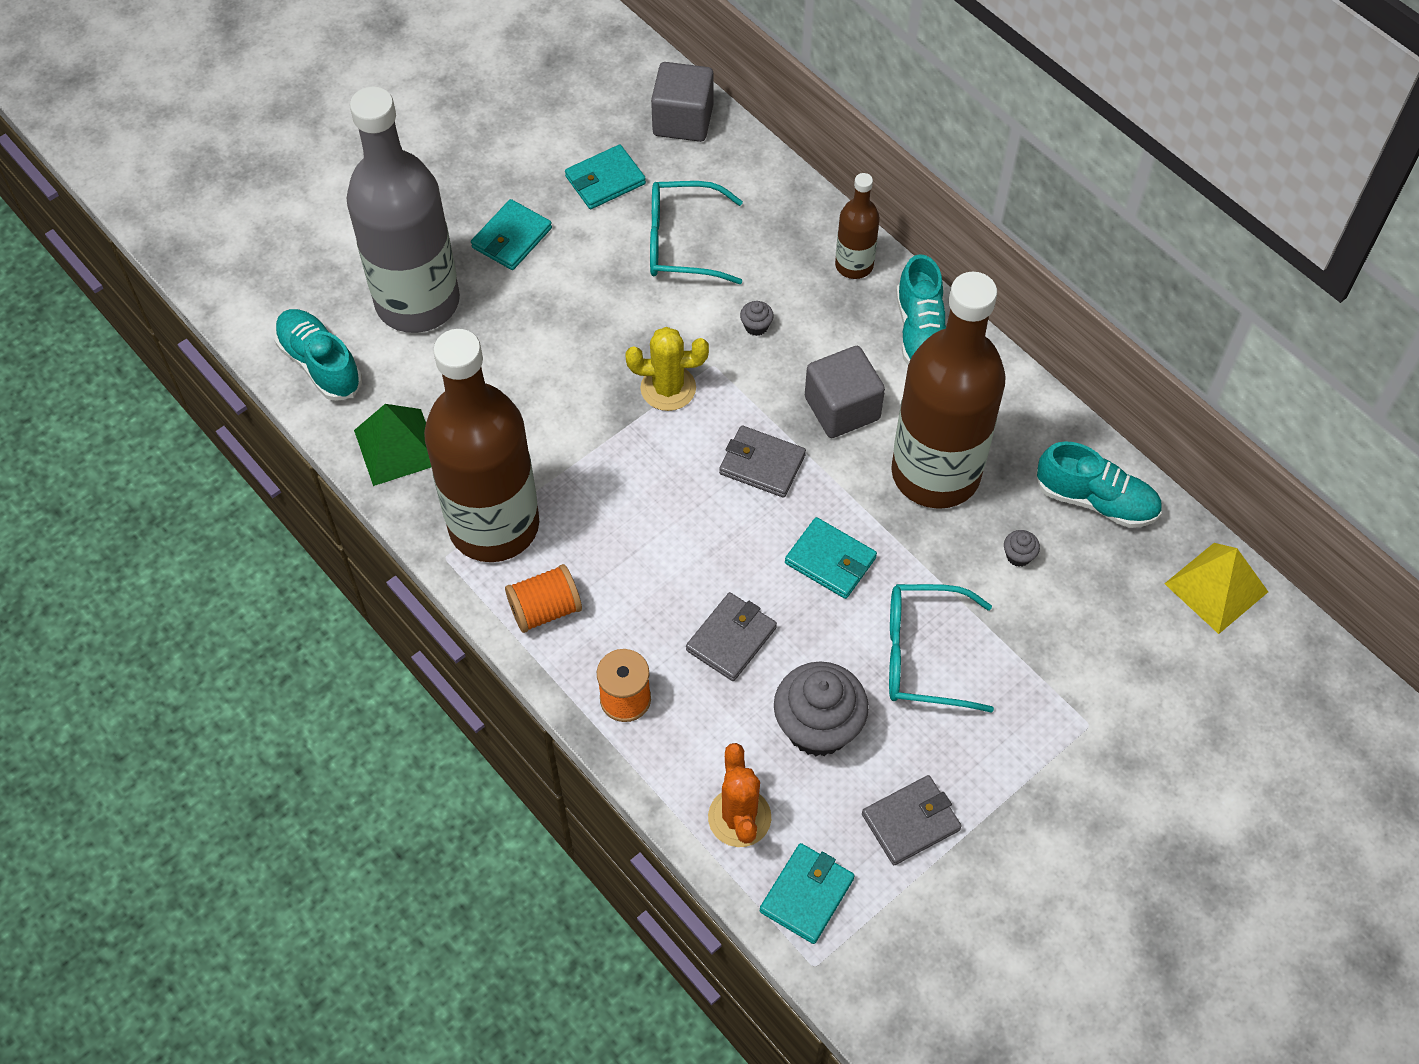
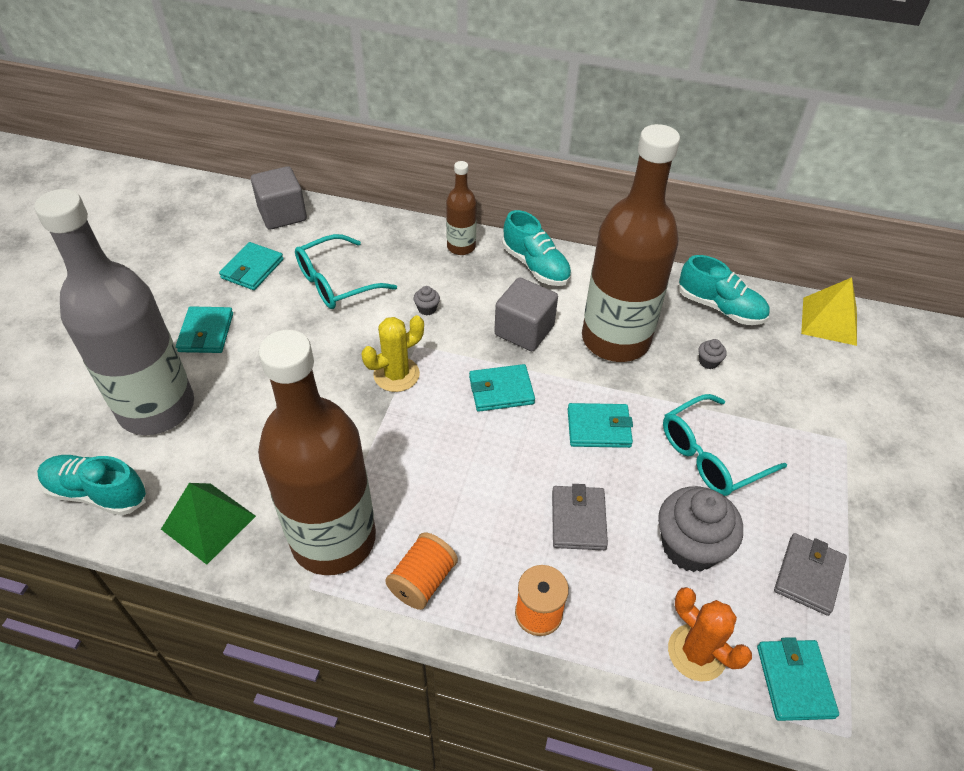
camera: 35 degrees left, 10 degrees down
(762, 464) = (501, 390): grey wallet -> turquoise wallet
(1096, 500) = (720, 307): turquoise shoe -> turquoise shoe turned 45 degrees clockwise

